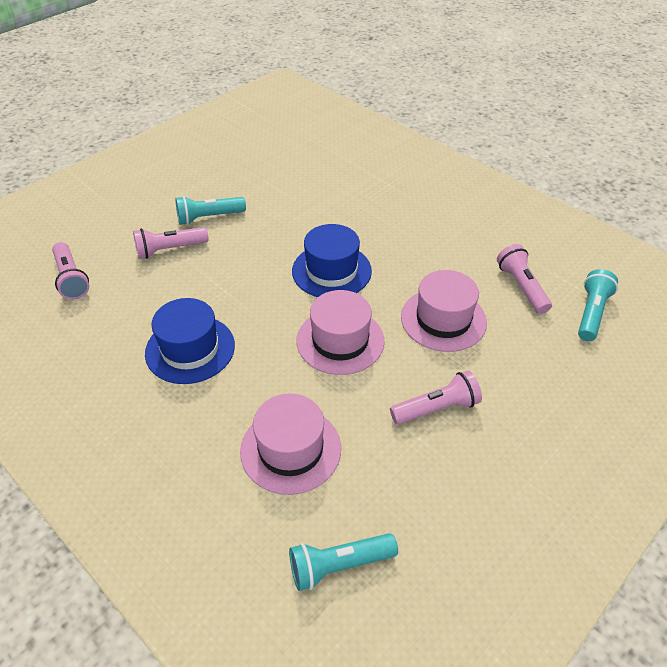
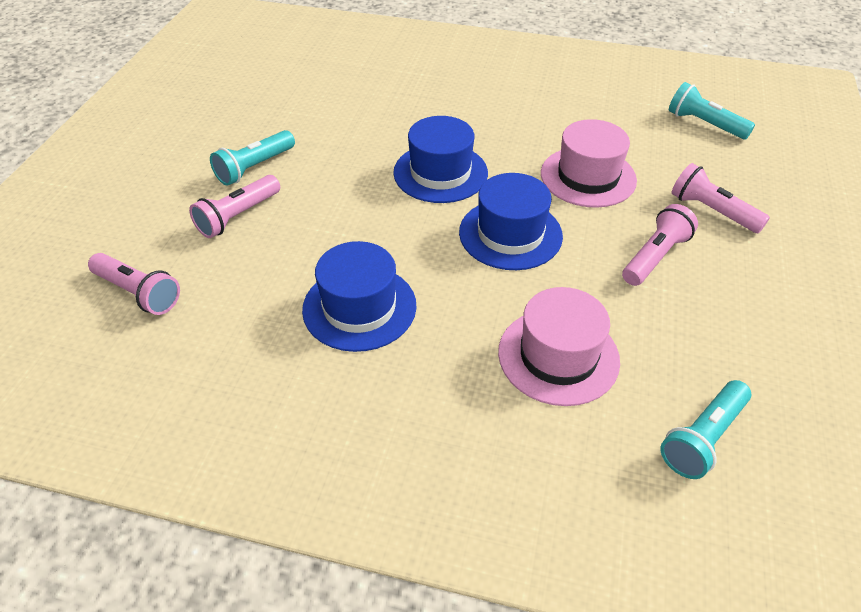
camera: 30 degrees left, 0 degrees up
(340, 340) = (510, 234): pink hat -> blue hat
(521, 287) = (628, 123): pink flashlight -> pink flashlight (712, 211)
(591, 313) = (704, 124): turquoise flashlight -> turquoise flashlight turned 45 degrees counterclockwise

